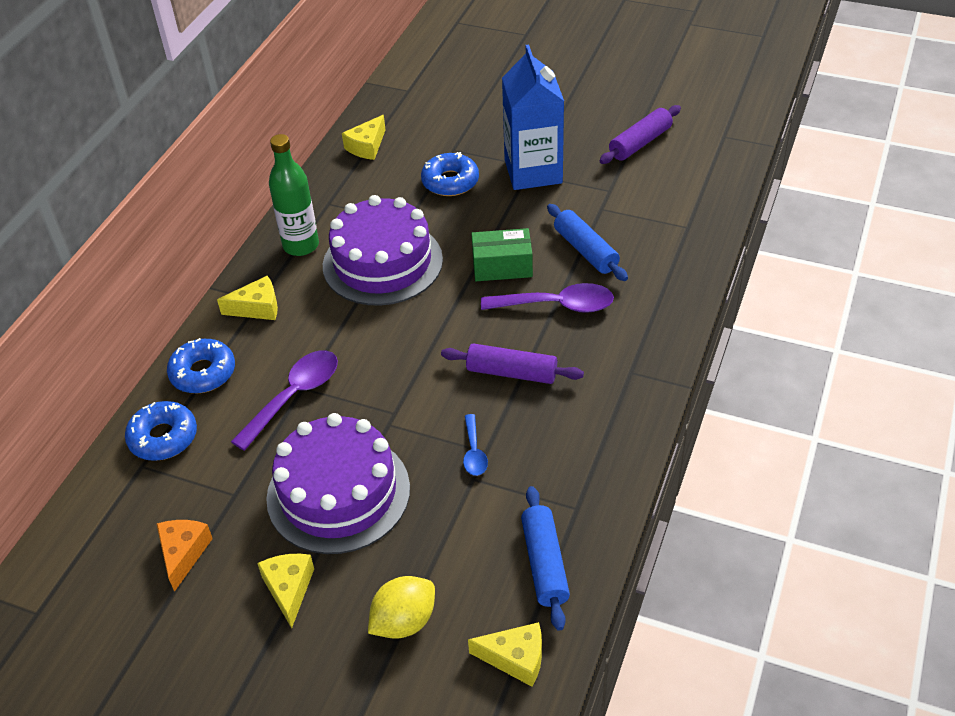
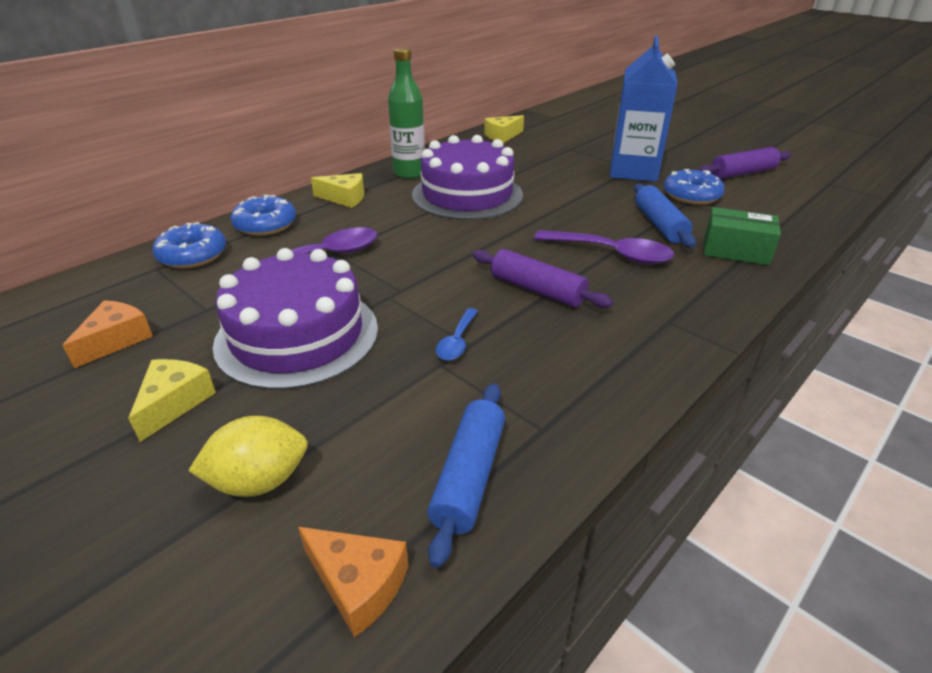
camera: 20 degrees right, 10 degrees down
(450, 181) = (557, 164): blue donut -> blue donut (691, 195)
(502, 266) = (572, 218): green box -> green box (735, 250)
(515, 658) = (358, 584): yellow cheese -> orange cheese

